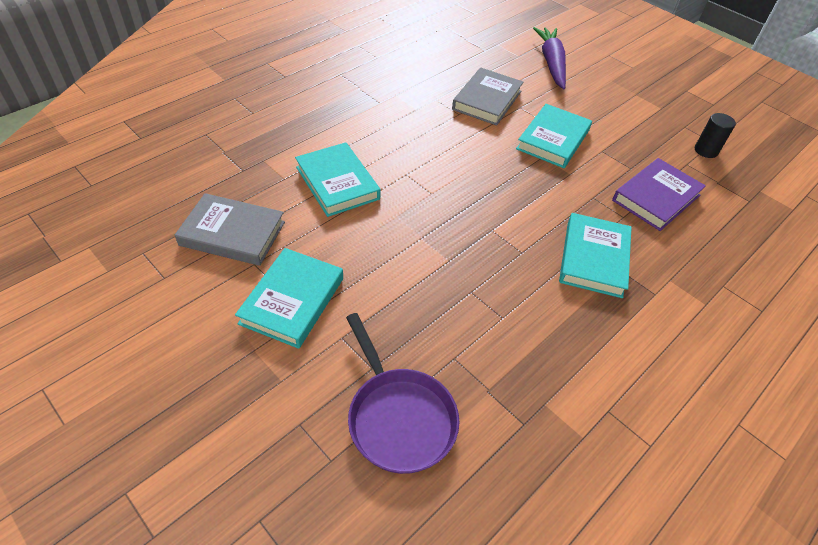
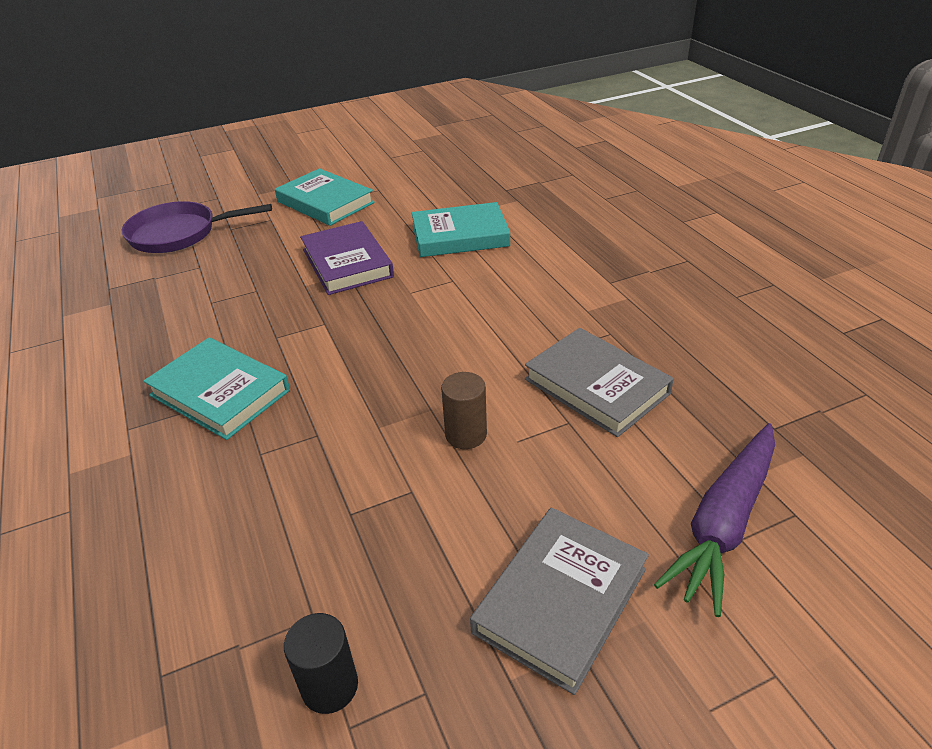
camera: 115 degrees right, 10 degrees down
(232, 233) = (420, 182): grey book -> grey book (560, 600)
(551, 63) = (724, 522): purple carrot -> purple carrot turned 105 degrees clockwise
(553, 140) = (466, 434): turquoise book -> brown cylinder
(656, 198) = (266, 515): purple book -> purple book (347, 263)

